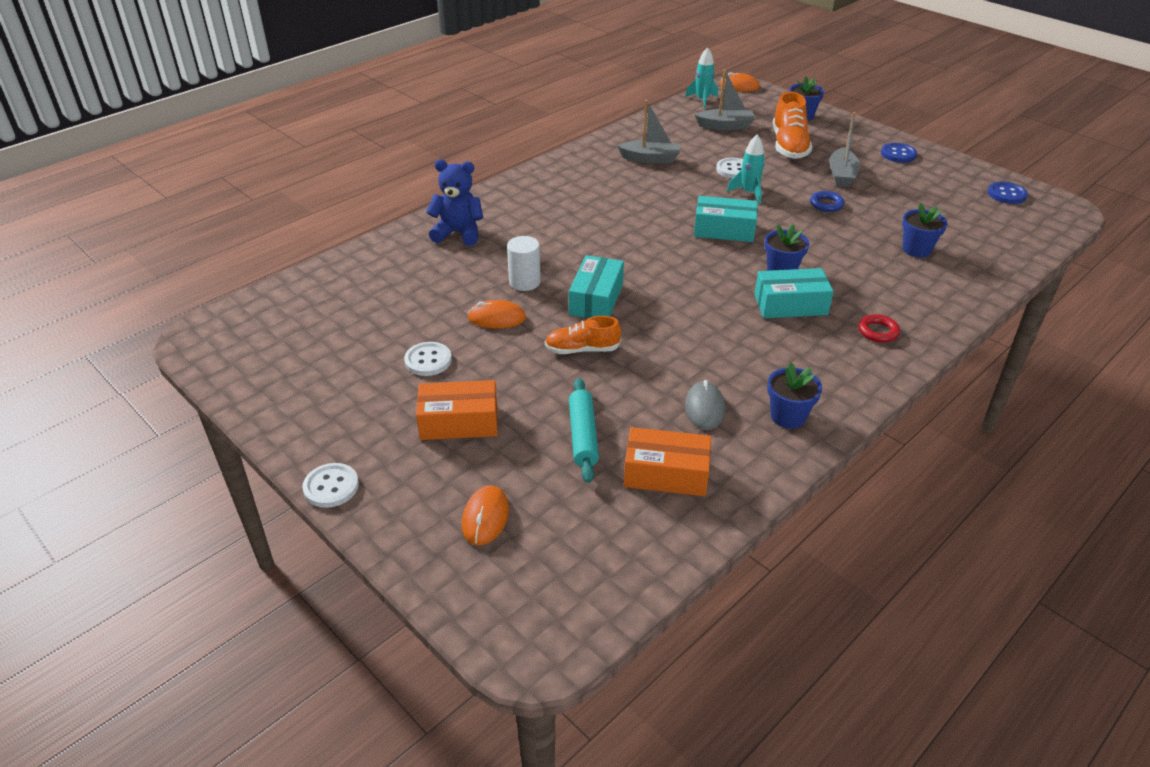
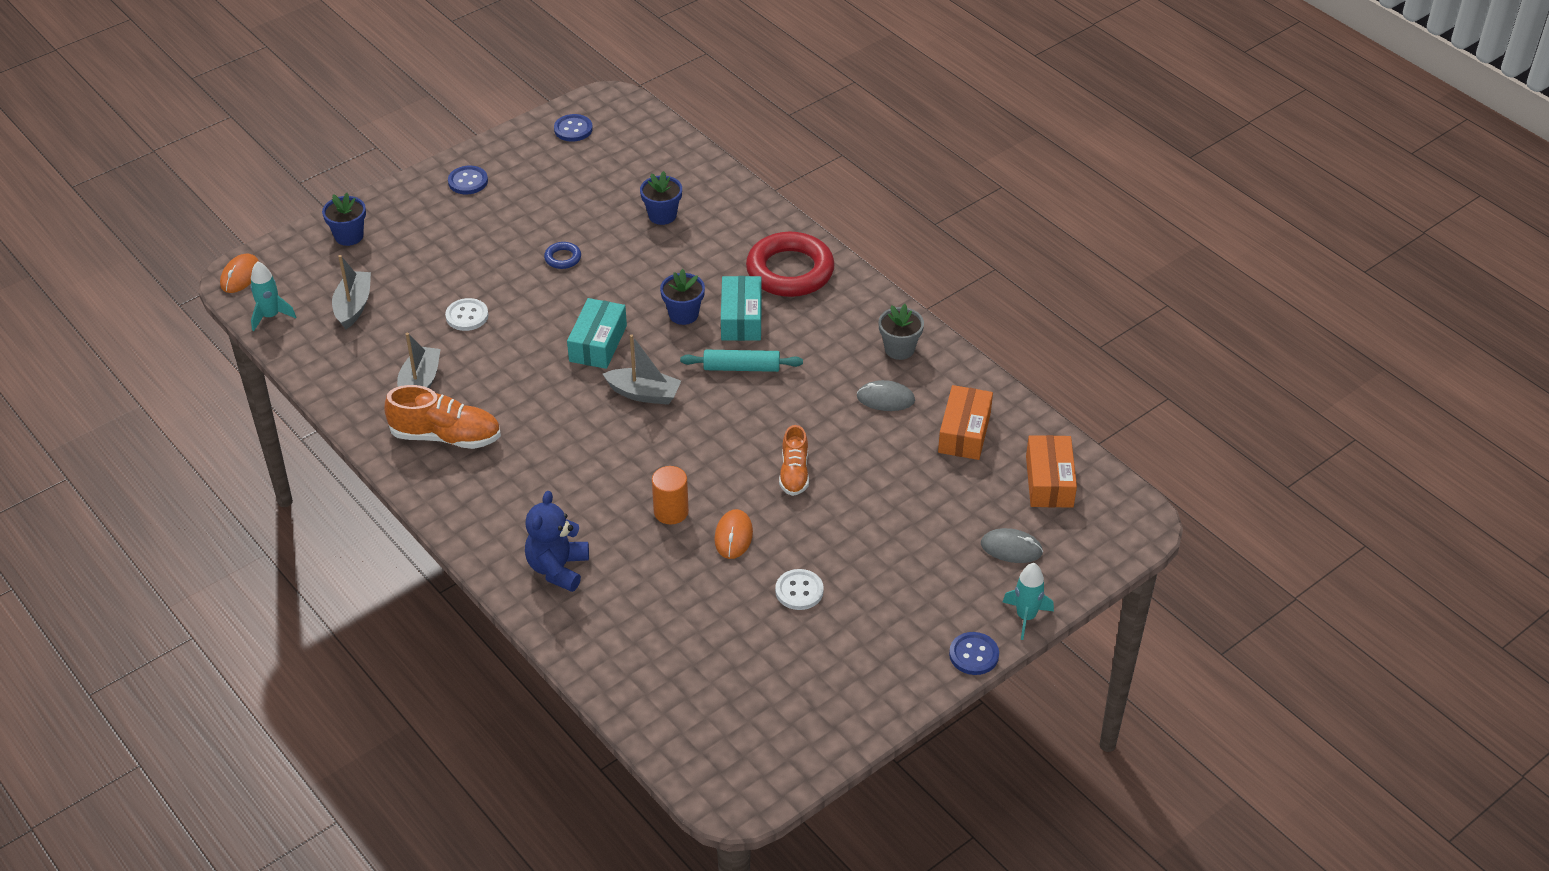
camera: 85 degrees left, 5 degrees up
(331, 487) = (974, 655): white button -> blue button
(459, 422) = (893, 566): orange box -> orange box (1049, 481)
(485, 517) = (1011, 548): orange mouse -> grey mouse
(524, 282) = (671, 512): white cylinder -> orange cylinder
(583, 436) = (916, 481): turquoise rolling pin -> turquoise rolling pin (741, 367)
(596, 299) = (711, 456): turquoise box -> none
(748, 193) = (523, 312): turquoise rocket -> turquoise rocket (1026, 617)
(788, 416) = (899, 349): blue flower pot -> grey flower pot
(789, 146) = (422, 261): orange shoe -> orange shoe (446, 436)
(841, 175) = (503, 234): grey boat -> grey boat (644, 394)
(878, 331) = (790, 271): red ring -> red ring, size x2.37

